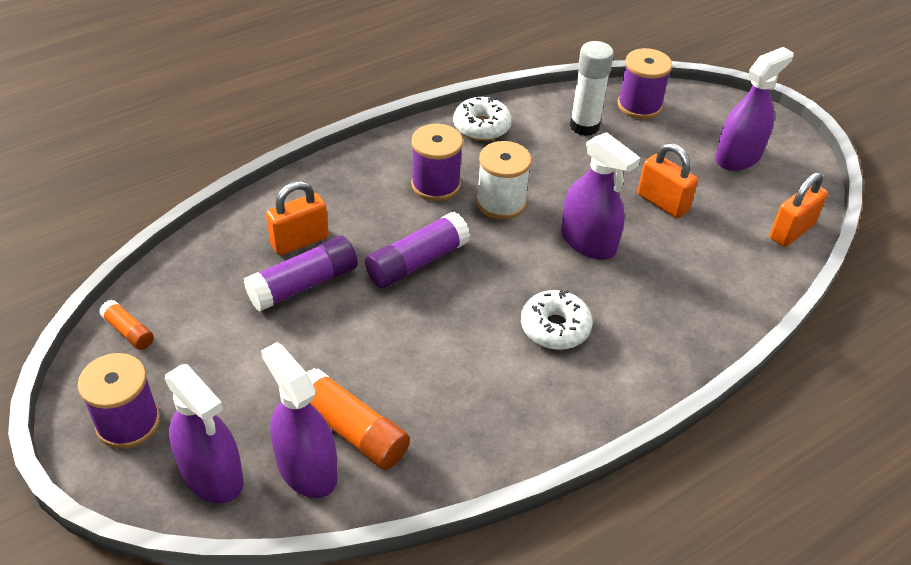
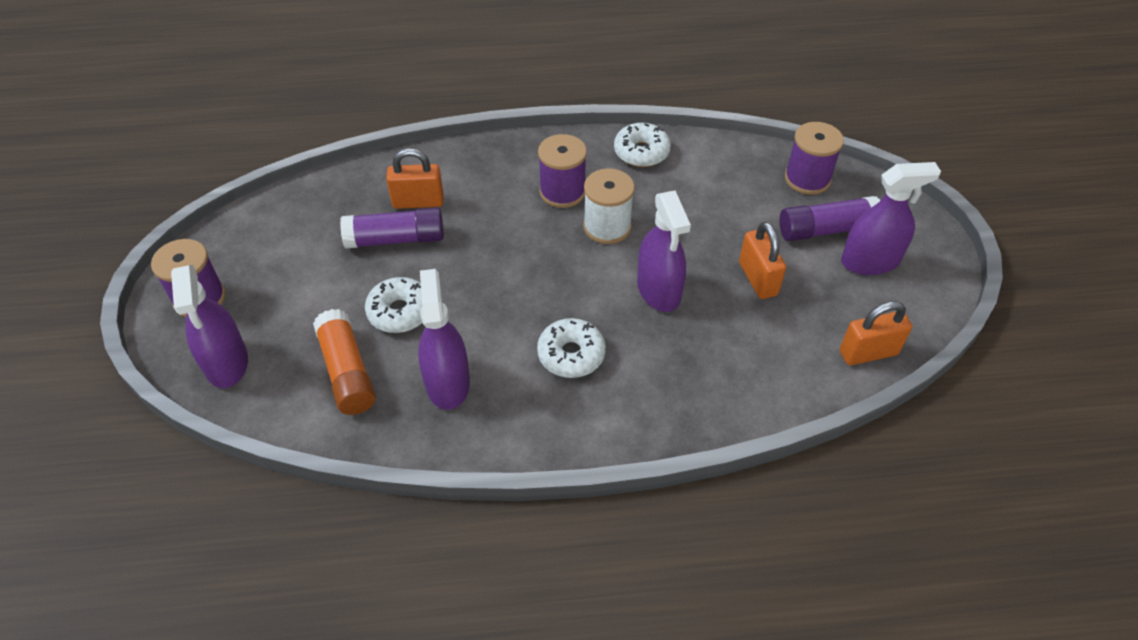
camera: 30 degrees right, 5 degrees up
(128, 331) = (247, 228): orange glue stick -> none
(306, 469) = (294, 387): purple spray bottle -> purple spray bottle (447, 383)
(361, 352) = (400, 312): none -> white donut
(417, 262) = (498, 253): purple glue stick -> purple glue stick (826, 229)
(584, 126) = (737, 182): white glue stick -> none

